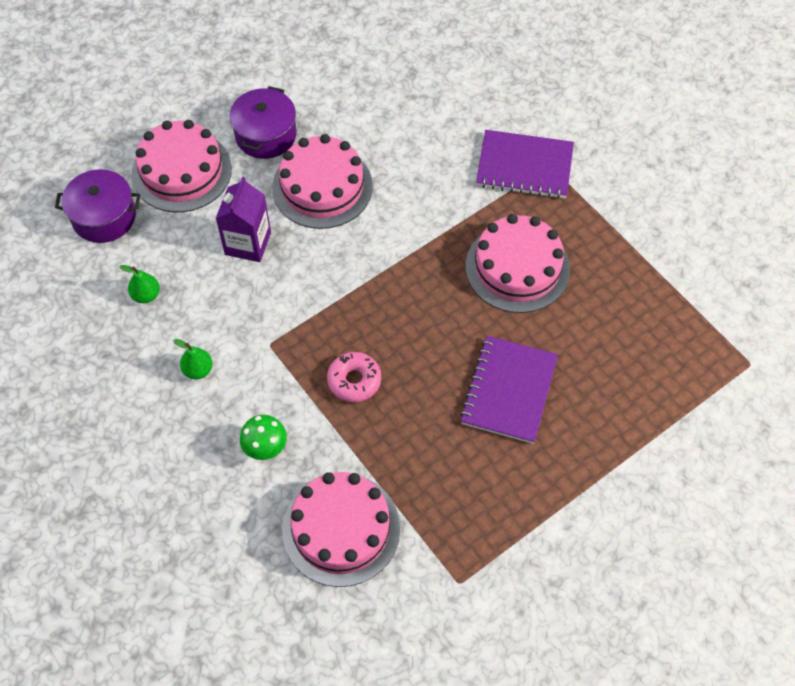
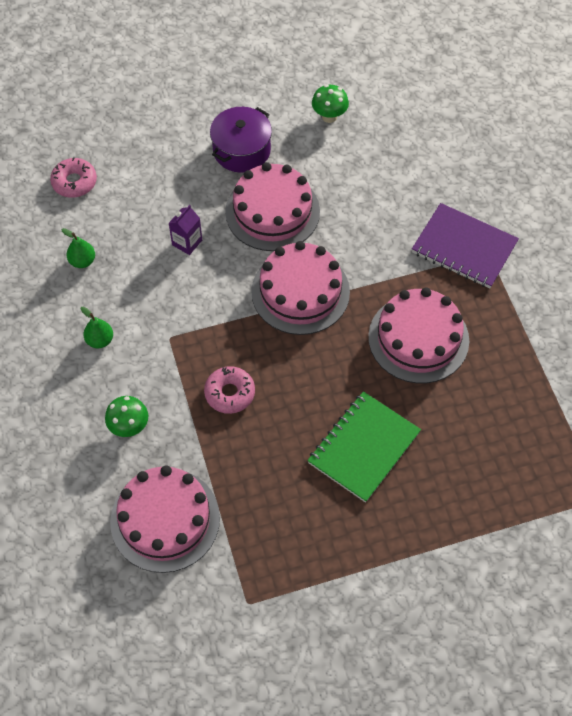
camera: 20 degrees right, 0 degrees up
(104, 217) = (74, 182): purple pot -> pink donut
(181, 171) = (156, 161): pink cake -> pink cake (300, 292)
(248, 243) = (187, 242): purple carton -> purple carton, size x0.64
(340, 77) = (329, 117): none -> green mushroom
(508, 391) = (363, 447): purple notebook -> green notebook

